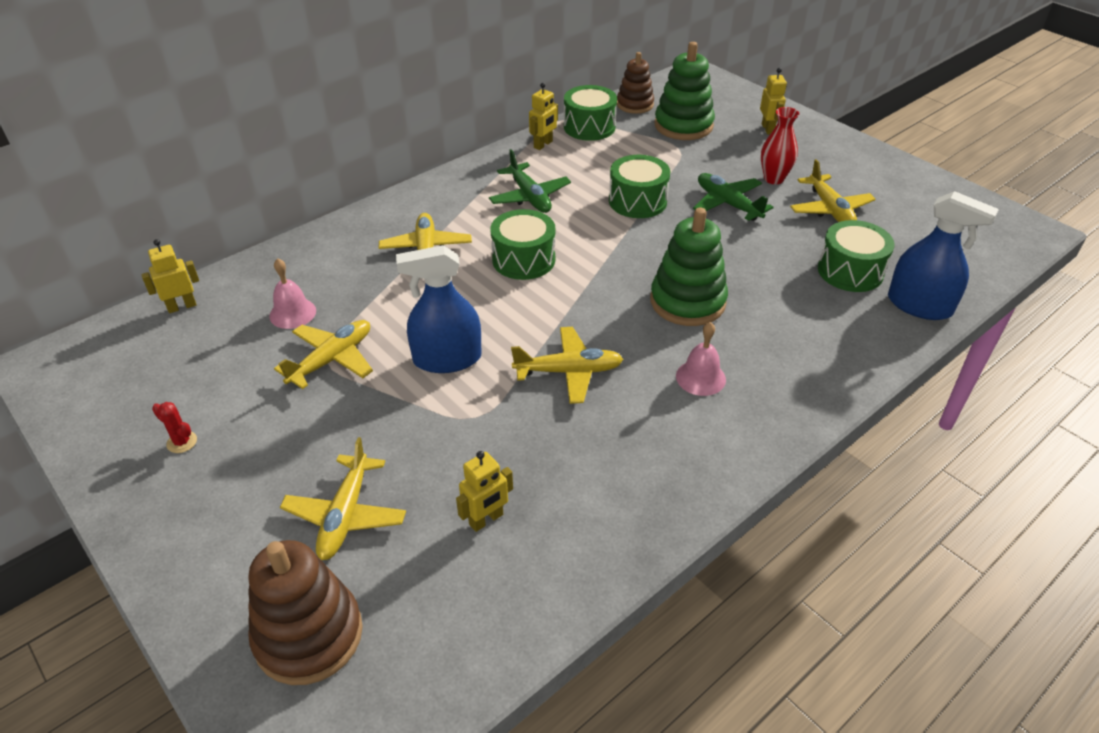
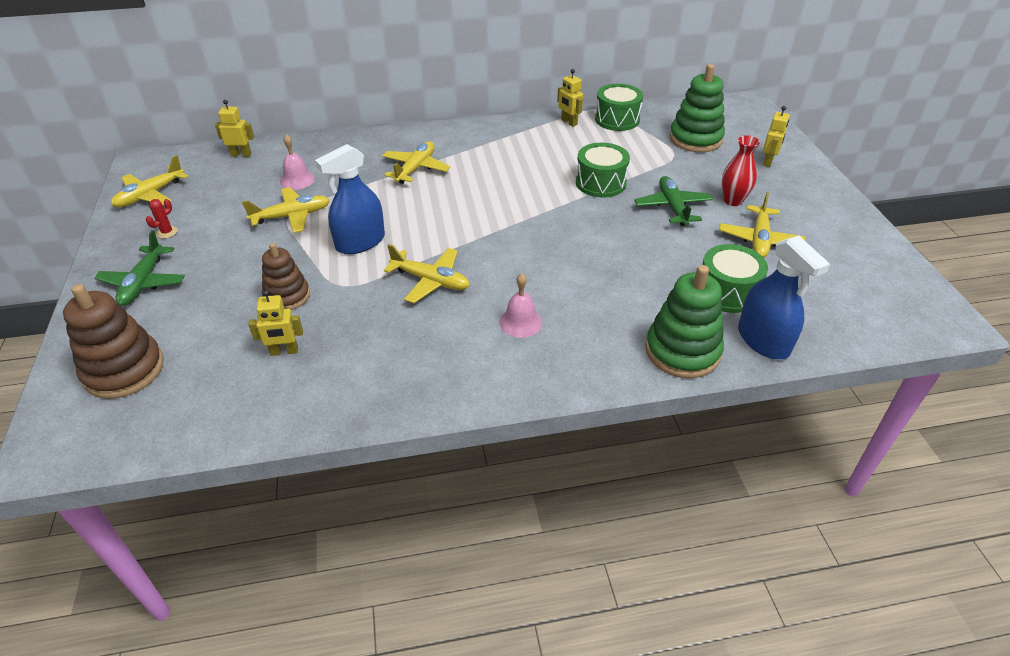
camera: 30 degrees right, 0 degrees up
(182, 442) = (167, 232): red cactus -> red cactus turned 60 degrees clockwise
(345, 515) = (209, 311): yellow plane -> yellow plane (150, 195)
(447, 359) = (360, 242): blue spray bottle -> blue spray bottle turned 60 degrees counterclockwise
(523, 259) = (475, 196): green drum -> none
(529, 197) = (522, 155): green plane -> green plane (143, 283)
(543, 145) = (569, 122): yellow robot -> yellow robot turned 75 degrees clockwise
(635, 104) = (670, 113): brown stacking toy -> brown stacking toy (287, 296)
(687, 302) = (566, 266): green stacking toy -> green stacking toy (682, 351)

